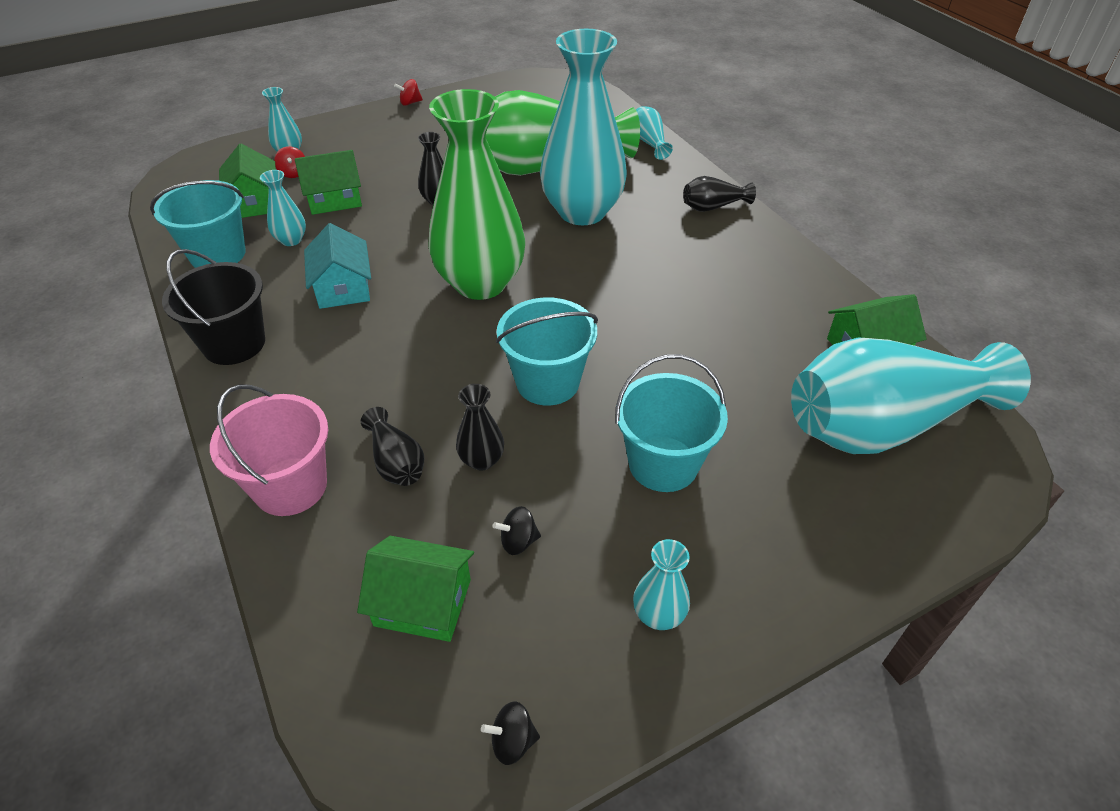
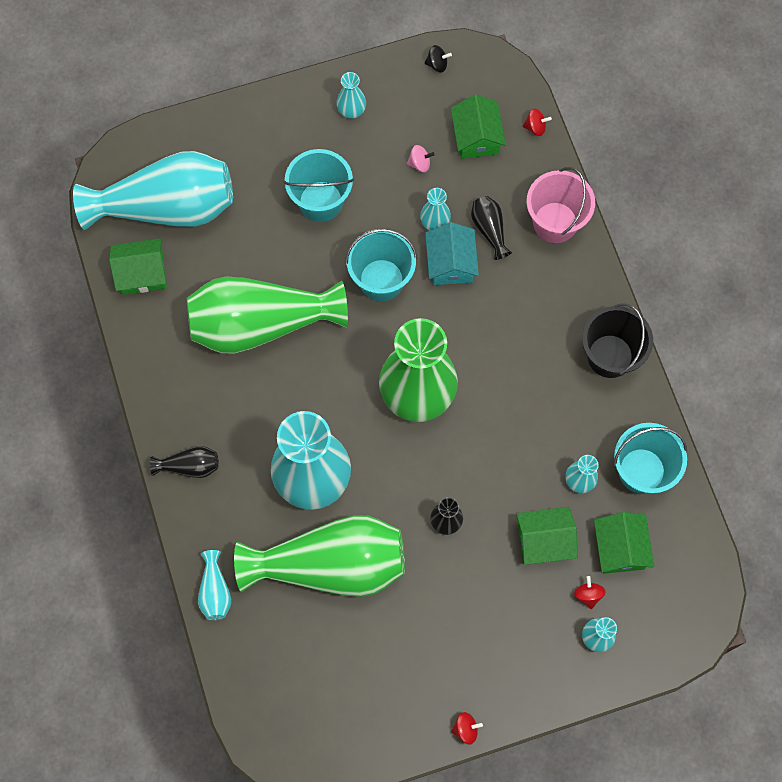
camera: 170 degrees left, 25 degrees up
(311, 637) = (535, 127): none -> red spinning top
(343, 287) = (530, 408): turquoise house -> turquoise house (451, 263)
(423, 602) = (476, 137): green house -> green house turned 60 degrees clockwise
(482, 460) = (435, 222): black vase -> turquoise vase
(518, 541) = (420, 164): black spinning top -> pink spinning top
(690, 320) = (260, 324): none -> green vase

